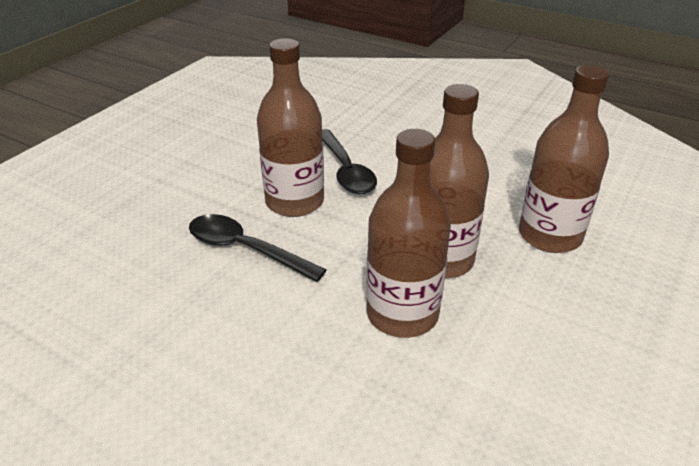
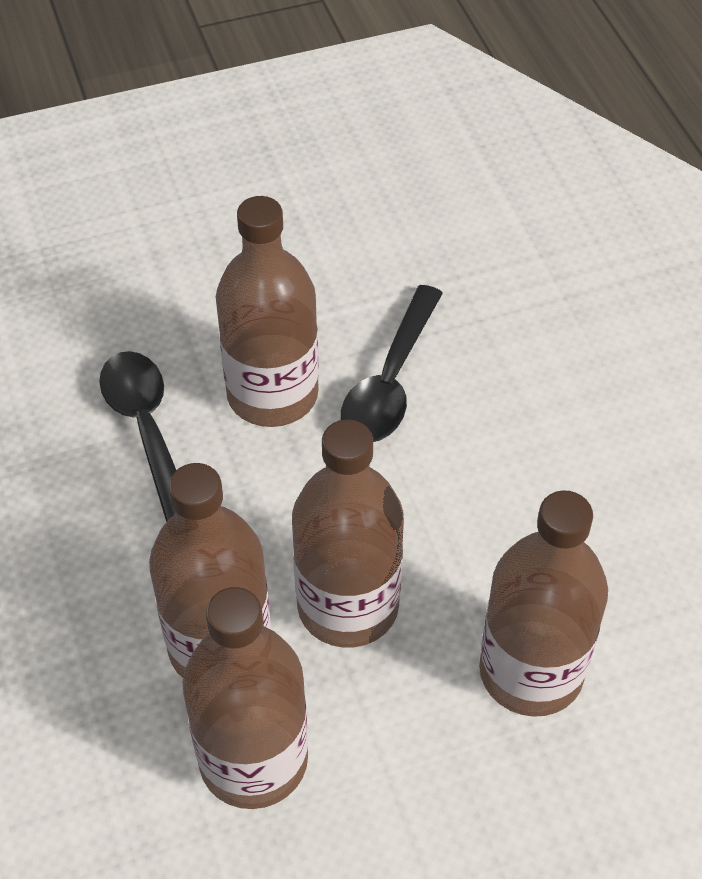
camera: 40 degrees right, 15 degrees up
(485, 351) = (253, 760): none -> brown bottle

